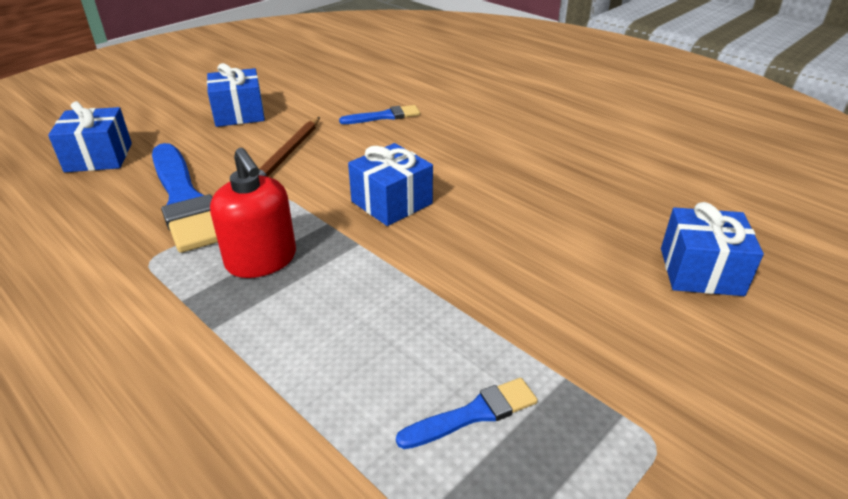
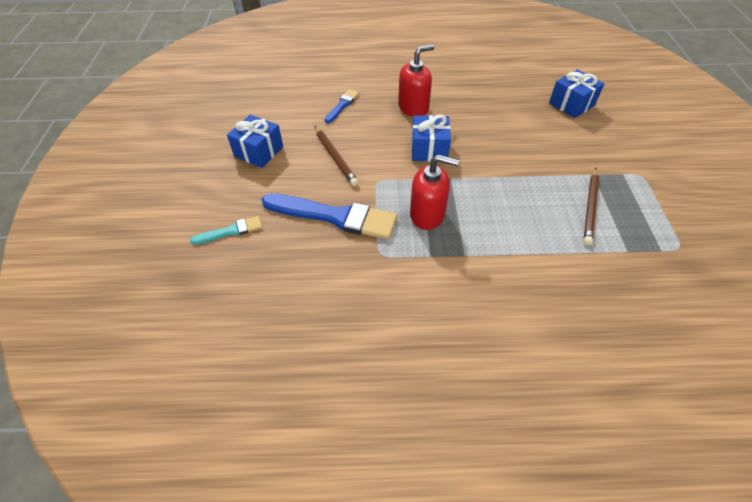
camera: 45 degrees left, 15 degrees up
(99, 157) = (231, 231): blue gift -> turquoise brush
(455, 156) = (413, 107): none -> red soap dispenser
(473, 414) = (590, 207): blue brush -> brown pencil

